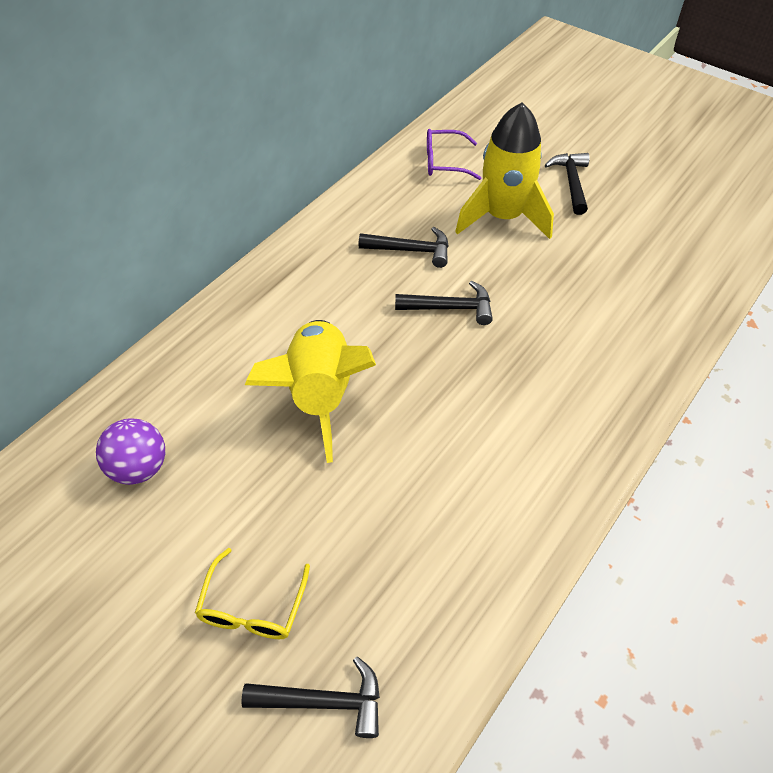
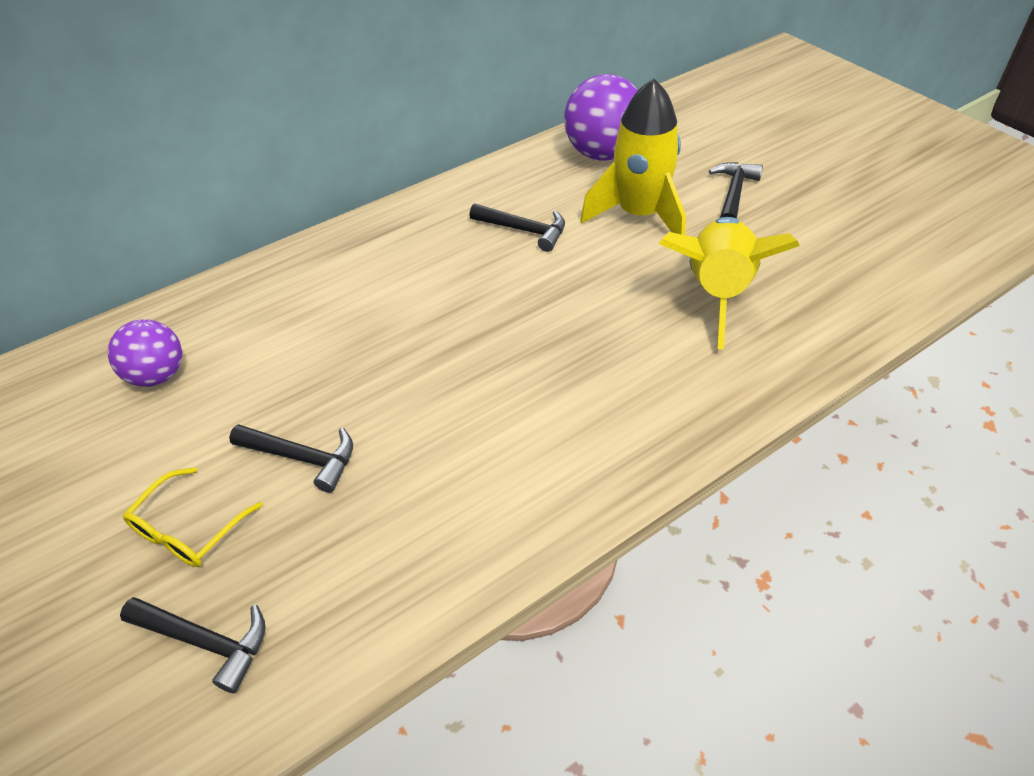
camera: 20 degrees right, 5 degrees down
(320, 394) = (361, 347): yellow rocket -> yellow rocket (716, 293)
(444, 162) = (602, 154): purple glasses -> purple ball
(450, 308) = (537, 292): black hammer -> black hammer (302, 458)

